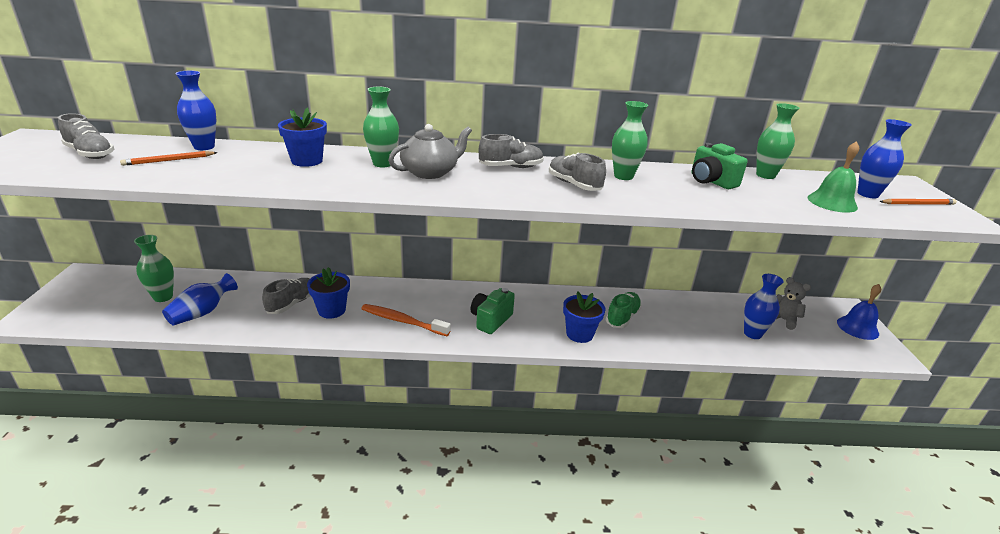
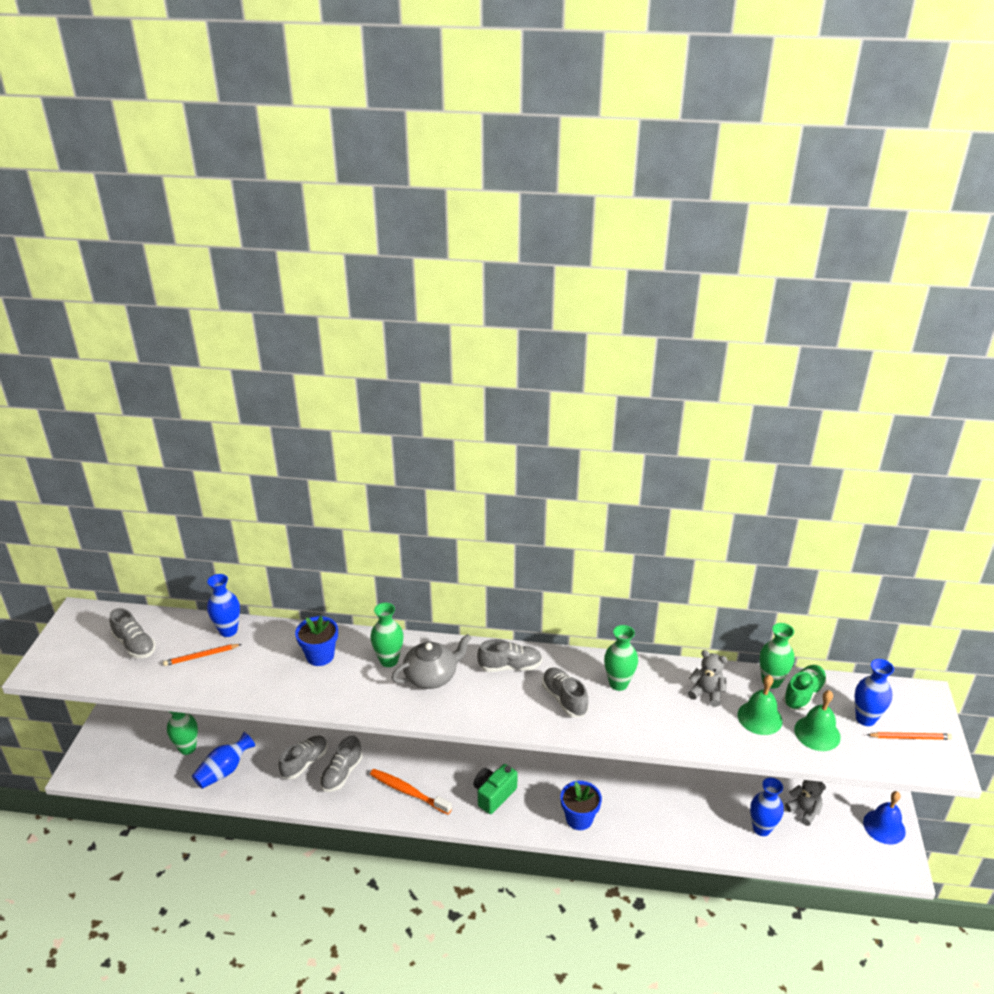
camera: 10 degrees right, 5 degrees up
(332, 310) = (342, 773): blue flower pot -> grey shoe
(622, 317) = (629, 798): green shoe -> green shoe (803, 694)
(711, 181) = (706, 693): green camera -> grey teddy bear
(771, 194) = (759, 717): none -> green bell

